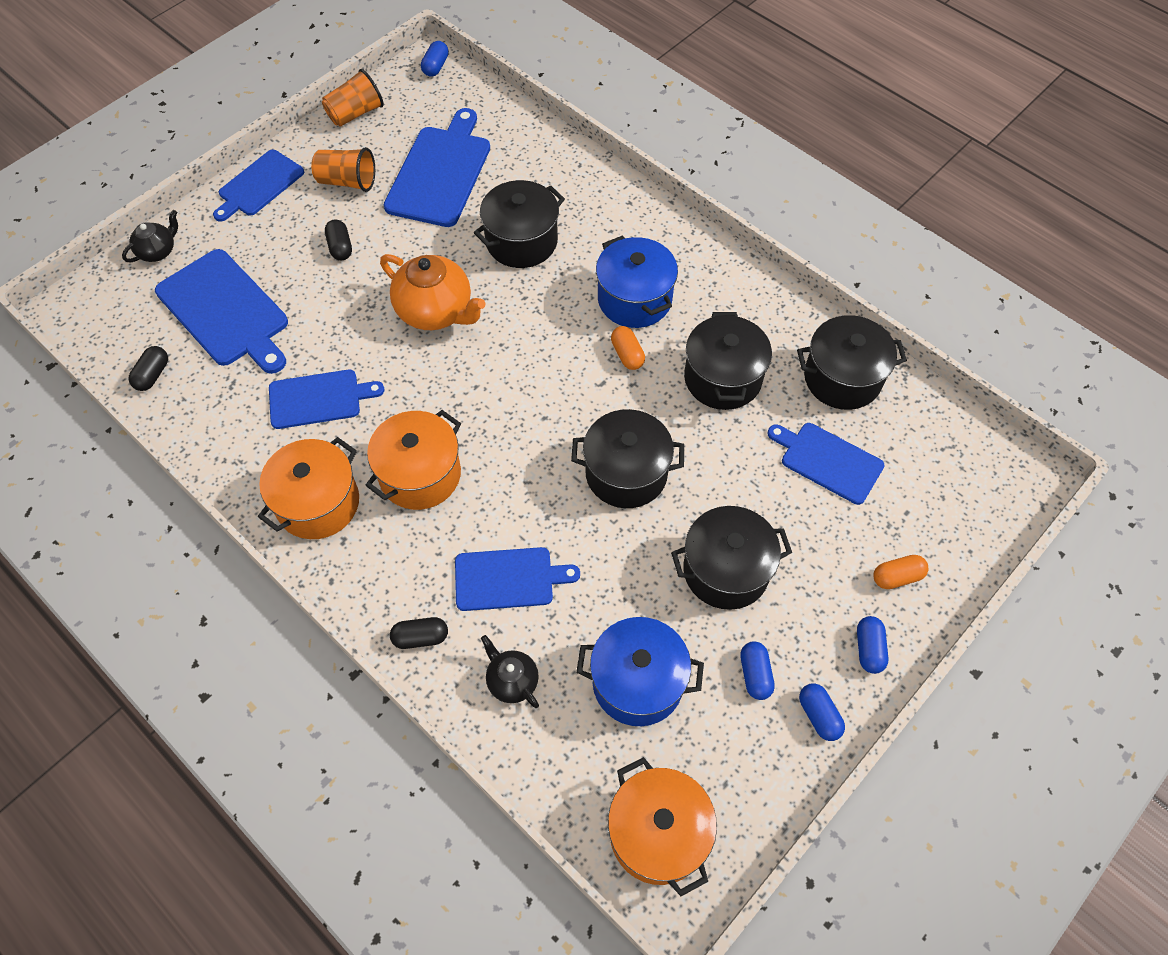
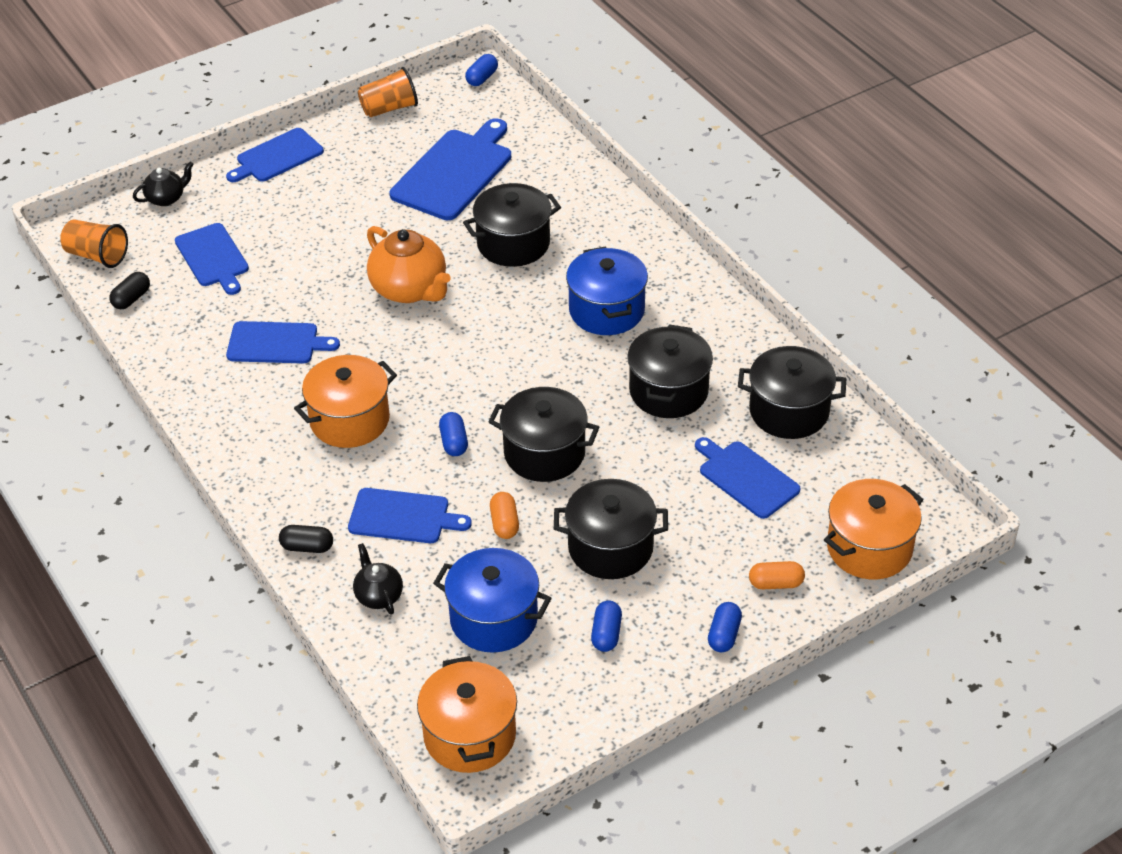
camera: 15 degrees right, 15 degrees down
(225, 311) = (213, 257): blue cutting board -> blue cutting board, size x0.64
(318, 503) = (249, 426): orange pot -> orange pot (869, 548)
(340, 247) = (337, 221): black capsule -> none
(347, 181) = (362, 166): orange cup -> orange cup (97, 256)
(627, 354) = (582, 356): orange capsule -> orange capsule (504, 523)
(818, 715) = (654, 677): blue capsule -> blue capsule (454, 442)

